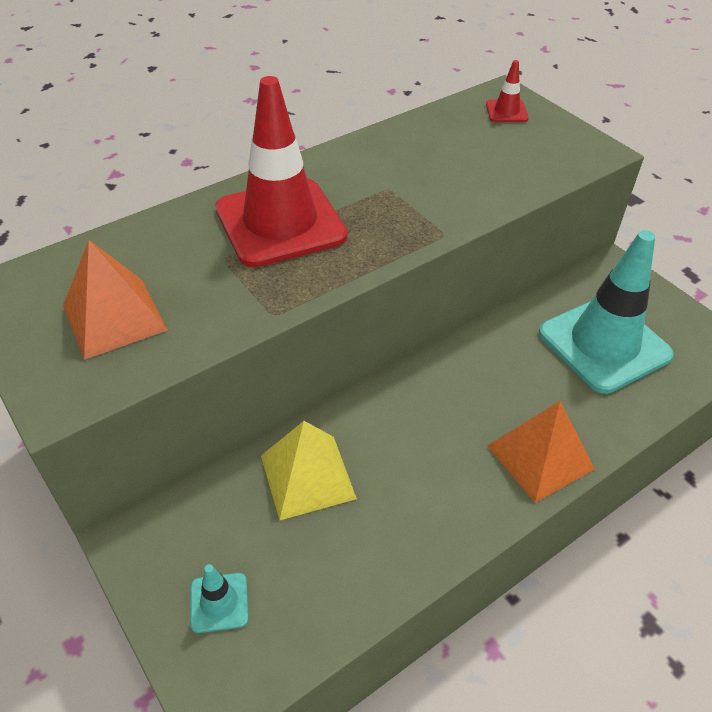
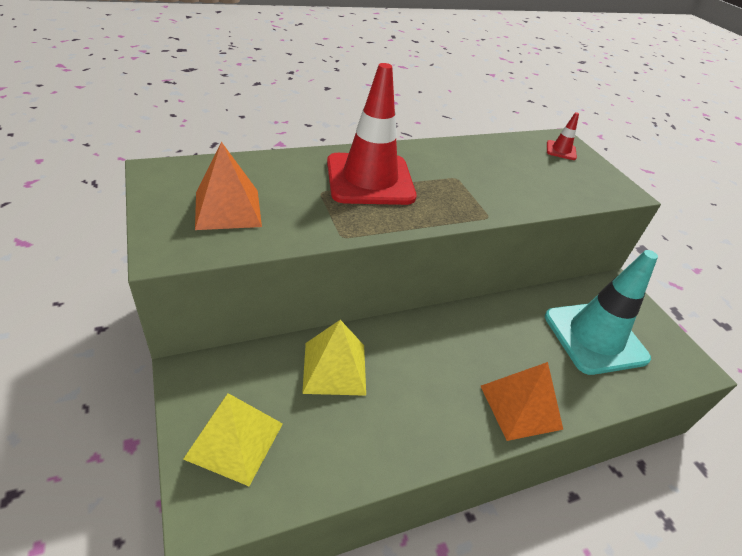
camera: 10 degrees right, 5 degrees down
(219, 602) = (235, 440): turquoise traffic cone -> yellow pyramid

